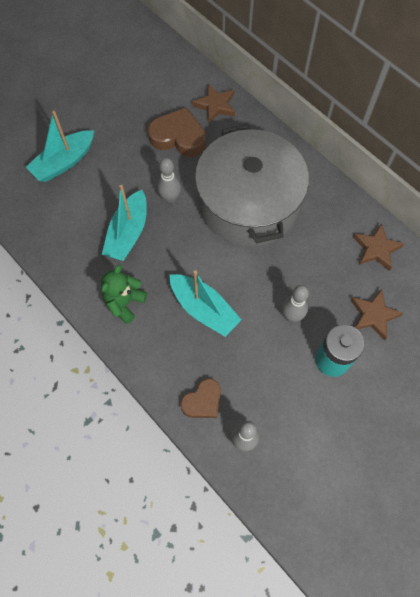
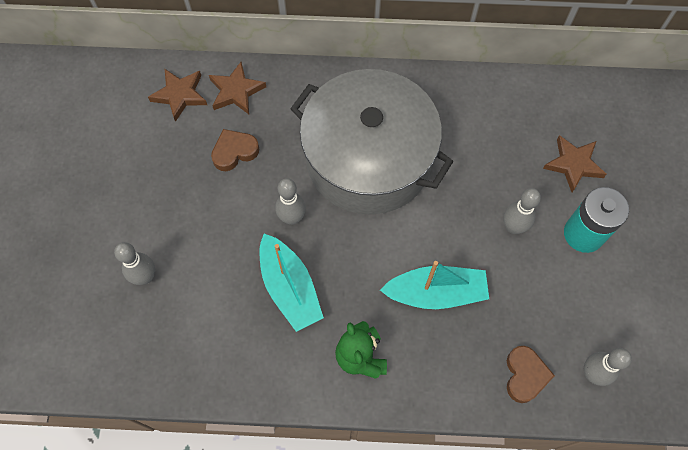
camera: 45 degrees left, 0 degrees up
(64, 162) = (145, 277): turquoise boat -> grey bowling pin
(178, 137) = (234, 152): brown heart -> brown heart, size x0.63
(376, 249) = (516, 104): brown star -> brown star (180, 95)

